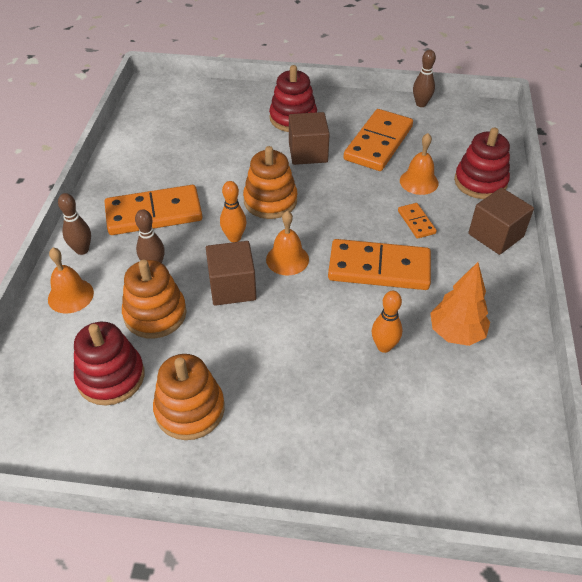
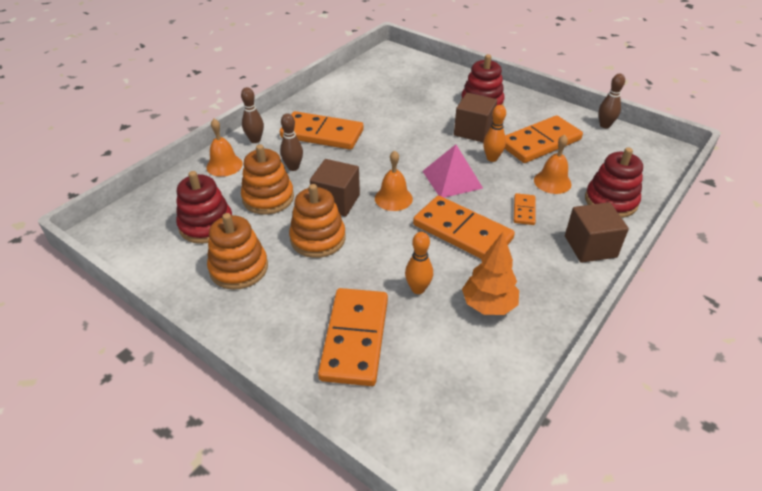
camera: 30 degrees right, 5 degrees down
(234, 237) = (366, 169): orange bowling pin -> orange bowling pin (492, 158)
(270, 201) = (414, 154): orange stacking toy -> orange stacking toy (318, 238)
(328, 215) = (452, 179): none -> pink pyramid
(366, 426) = (355, 338): none -> orange domino

